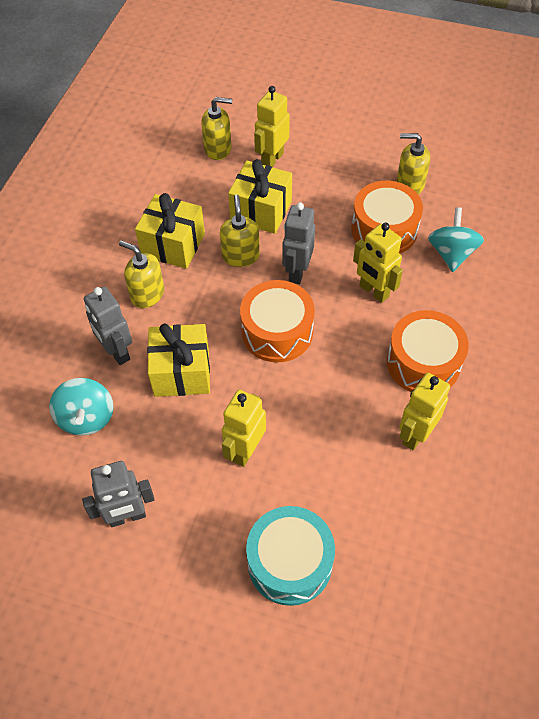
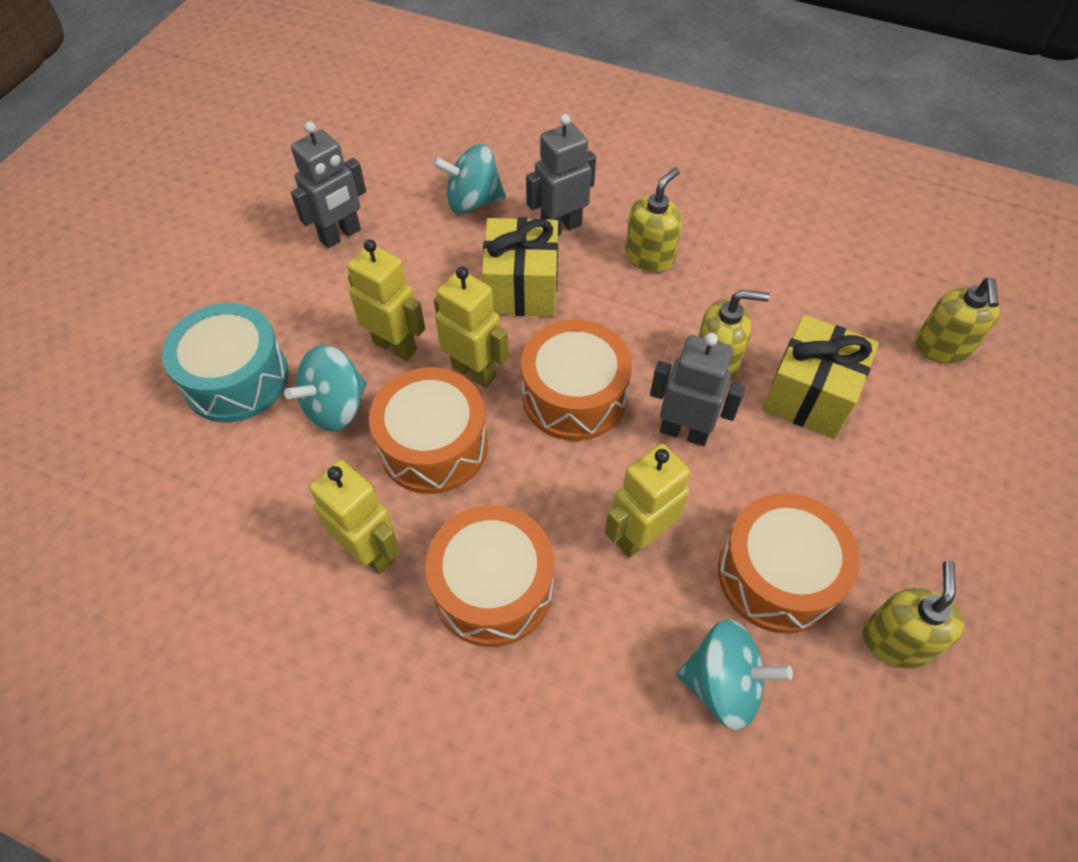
camera: 95 degrees right, 0 degrees up
(127, 516) = (340, 235): grey robot -> grey robot turned 120 degrees counterclockwise
(173, 245) = (736, 286): yellow gift -> none
(272, 159) = (929, 420): yellow robot -> yellow robot (474, 371)
(307, 481) = (335, 407): none -> turquoise spinning top
(329, 410) = (433, 445): none -> orange drum

